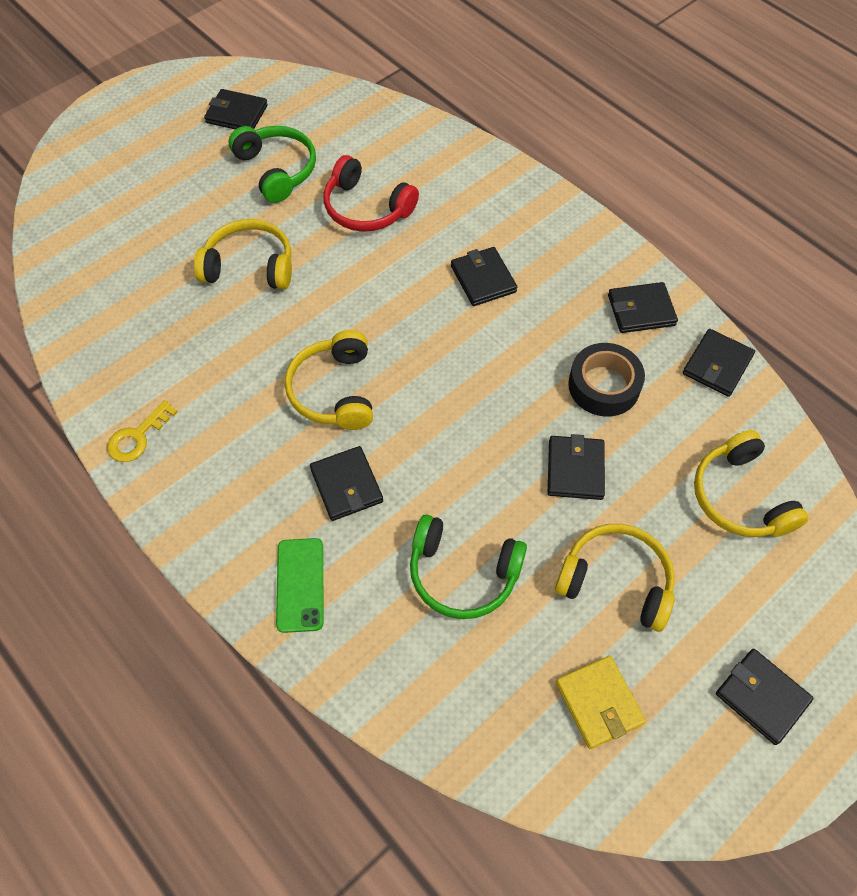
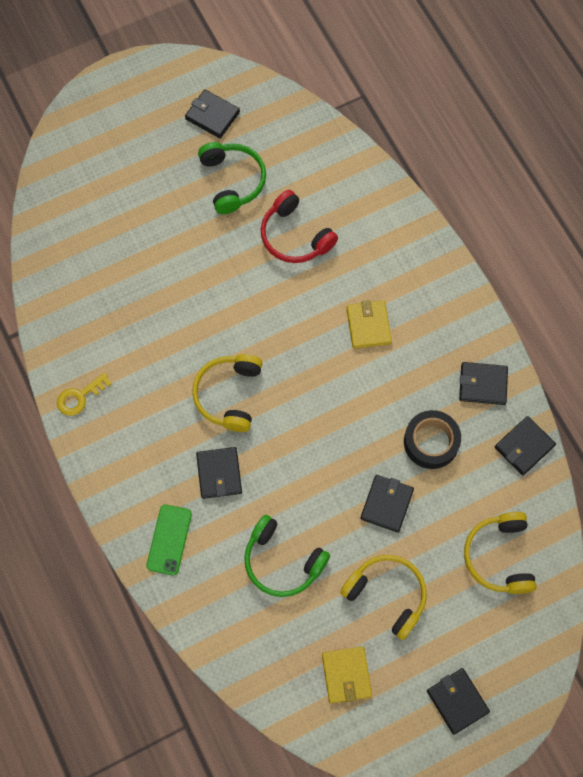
camera: 15 degrees right, 10 degrees up
(250, 266) = (191, 269): yellow headphones -> none
(483, 279) = (368, 325): black wallet -> yellow wallet

